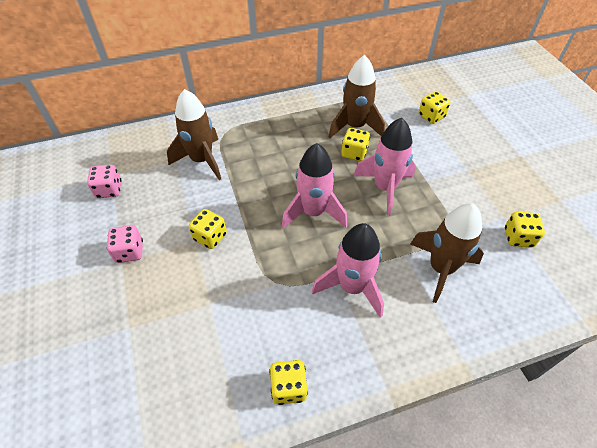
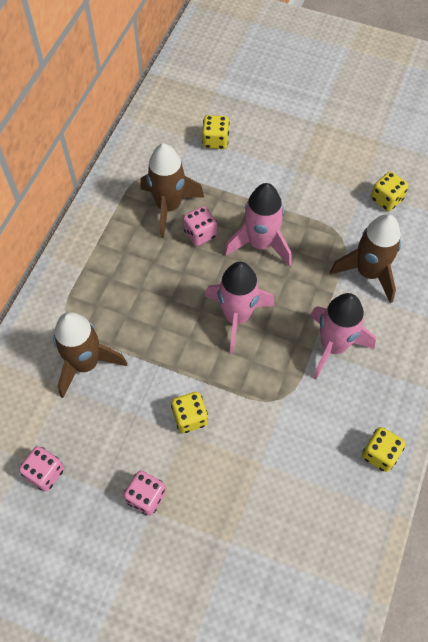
camera: 50 degrees left, 10 degrees up
(354, 153) = (200, 234): yellow dice -> pink dice

